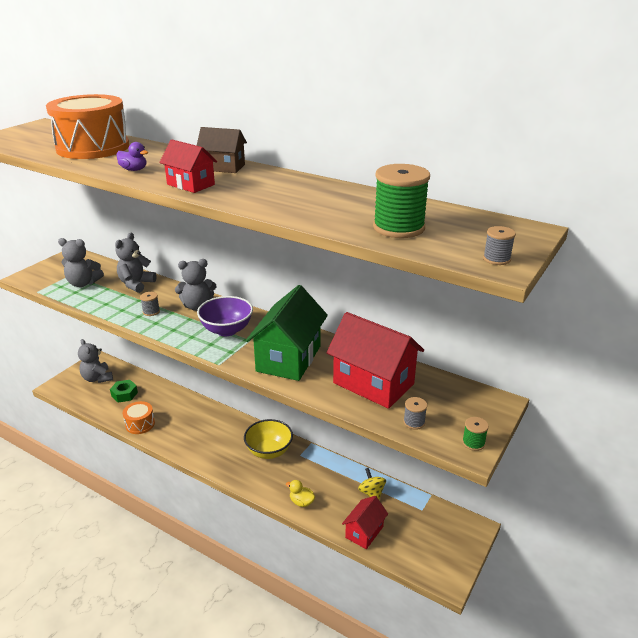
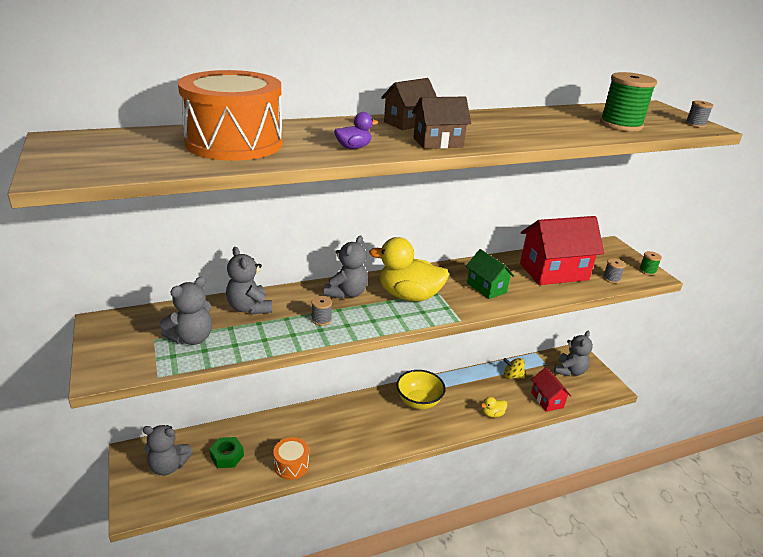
camera: 55 degrees left, 0 degrees up
(191, 184) = (438, 142): red house -> brown house
(227, 330) = (409, 296): purple bowl -> yellow duck
(288, 358) = (486, 288): green house -> green house, size x0.56
(433, 532) = (569, 371): none -> grey teddy bear

